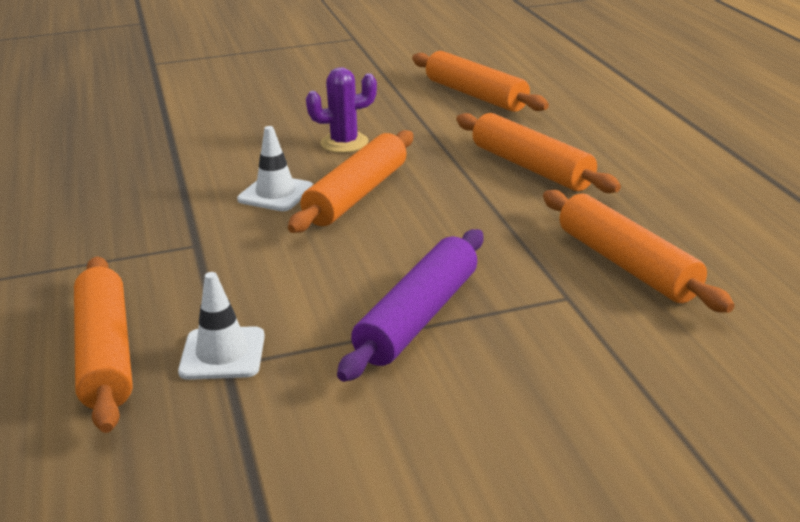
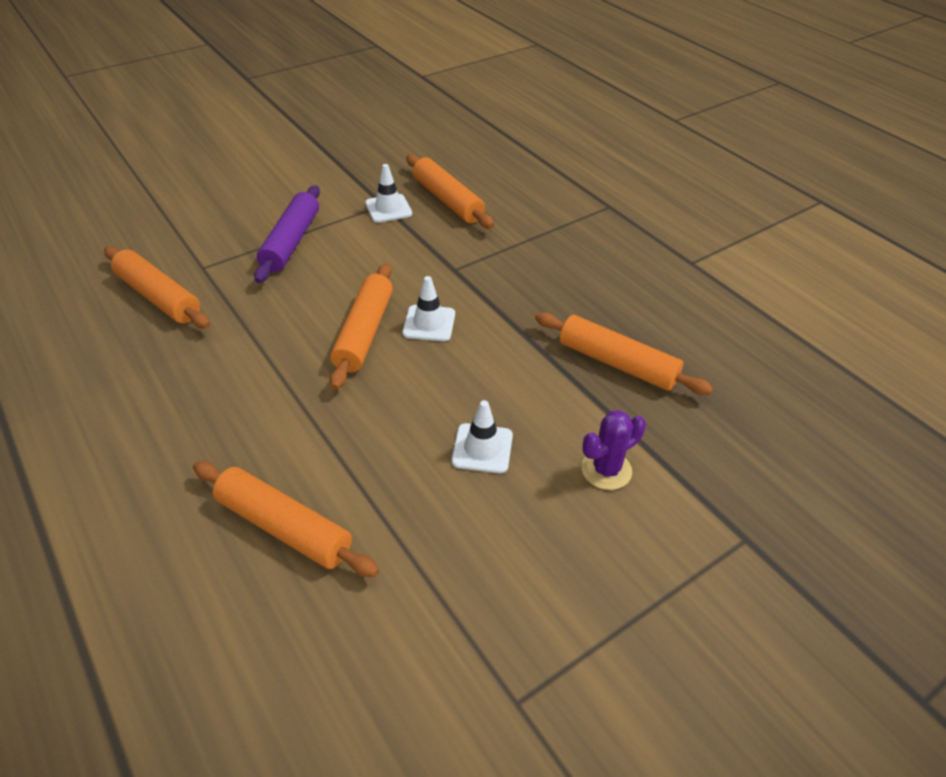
camera: 160 degrees right, 15 degrees up
(295, 112) = (482, 448): none -> white traffic cone
(344, 143) = (403, 400): purple cactus -> purple cactus (606, 470)
(531, 167) = (219, 392): orange rolling pin -> orange rolling pin (617, 363)

